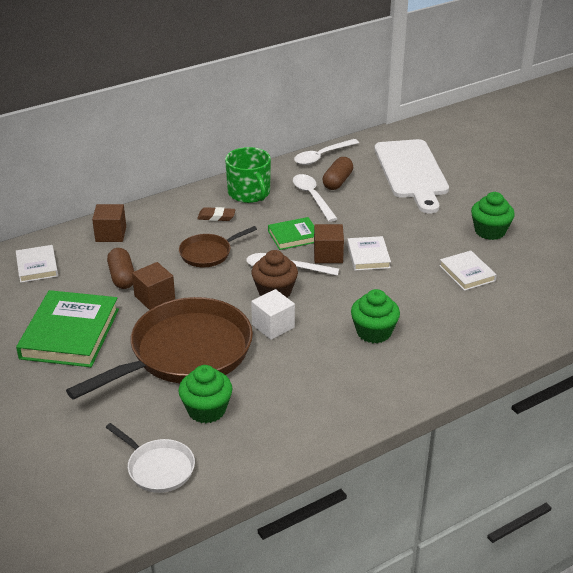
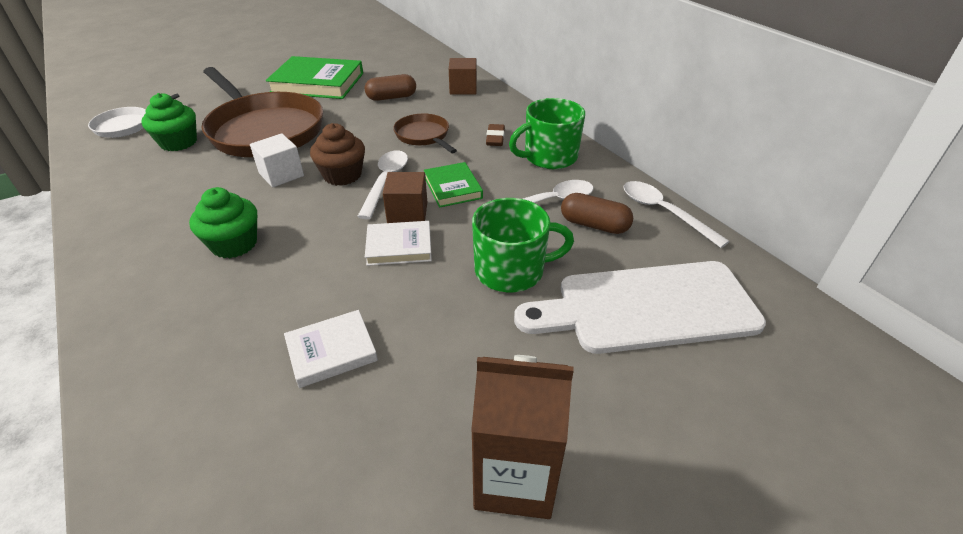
camera: 90 degrees right, 5 degrees up
(37, 266) = (416, 65): white book -> none
(154, 297) = (355, 113): brown cube -> none
(387, 213) = (511, 270): none -> green mug
(490, 231) = (454, 401): green cupcake -> none
(525, 215) = (514, 478): none -> brown carton

